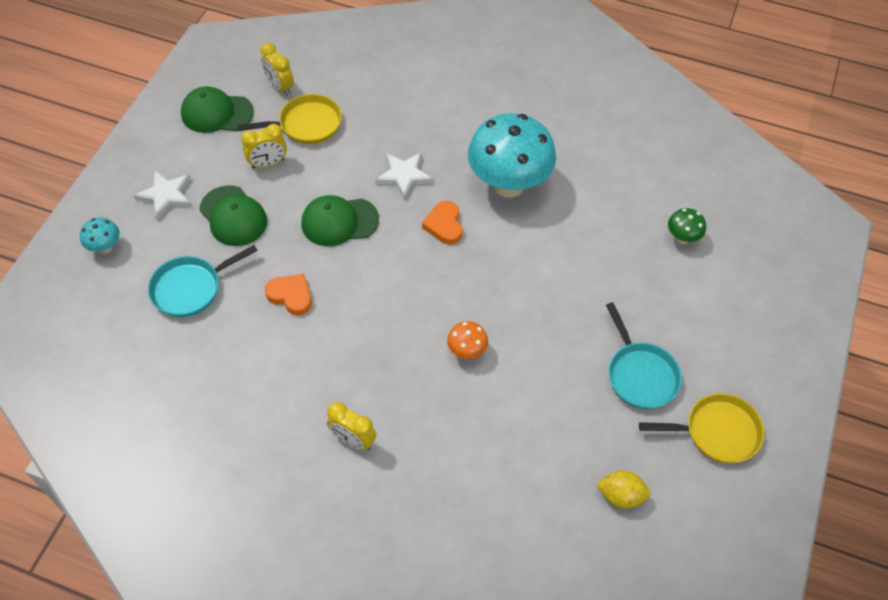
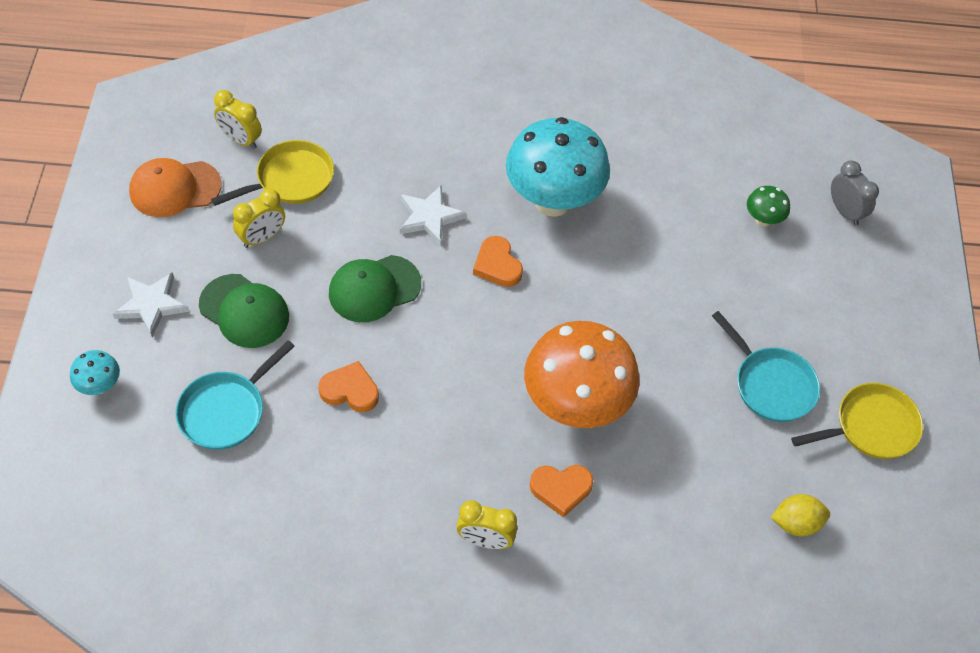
camera: 20 degrees left, 0 degrees up
(217, 113) = (175, 188): green cap -> orange cap
(430, 415) = (561, 489): none -> orange heart
(466, 351) = (575, 405): orange mushroom -> orange mushroom, size x2.35
(758, 247) = (845, 212): none -> grey clock

